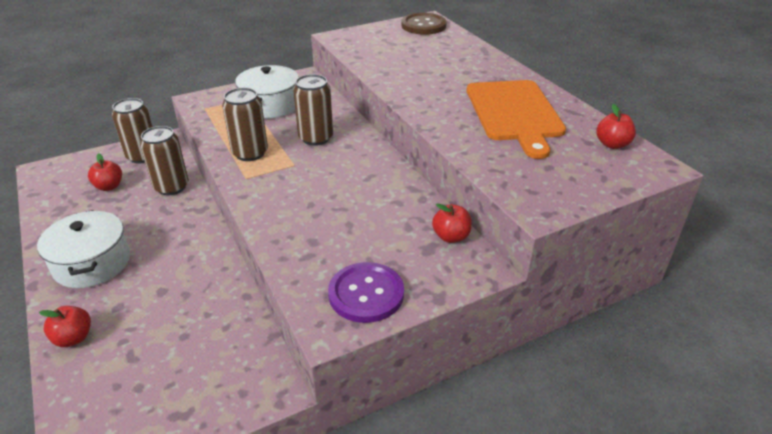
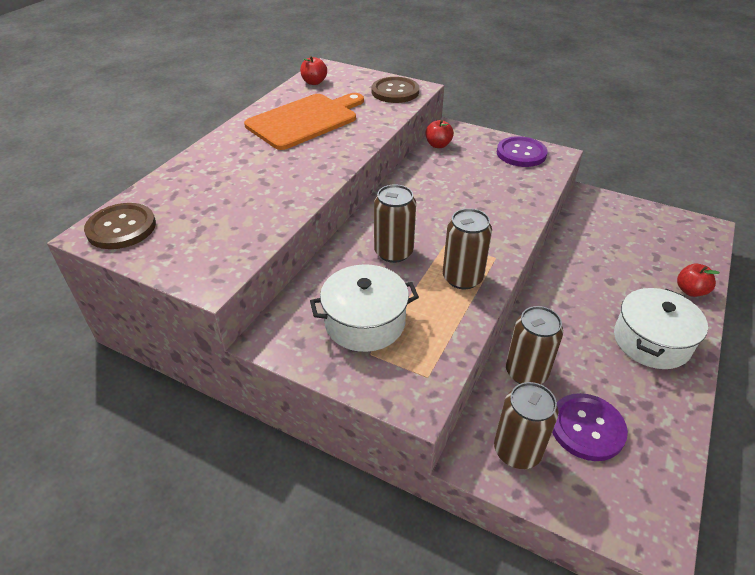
camera: 125 degrees left, 5 degrees up
(109, 186) = (587, 428): red apple -> purple button
(540, 187) = (395, 92): none -> brown button

